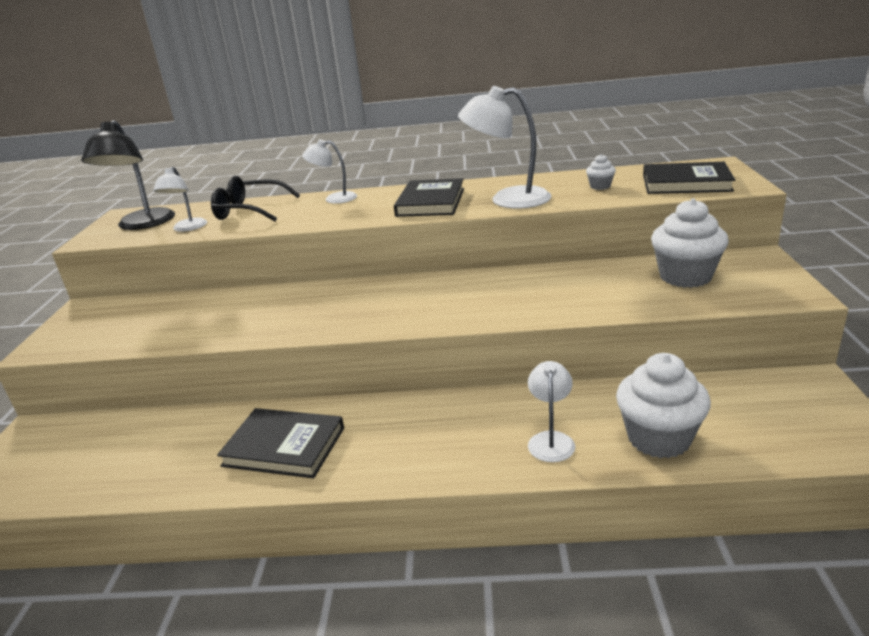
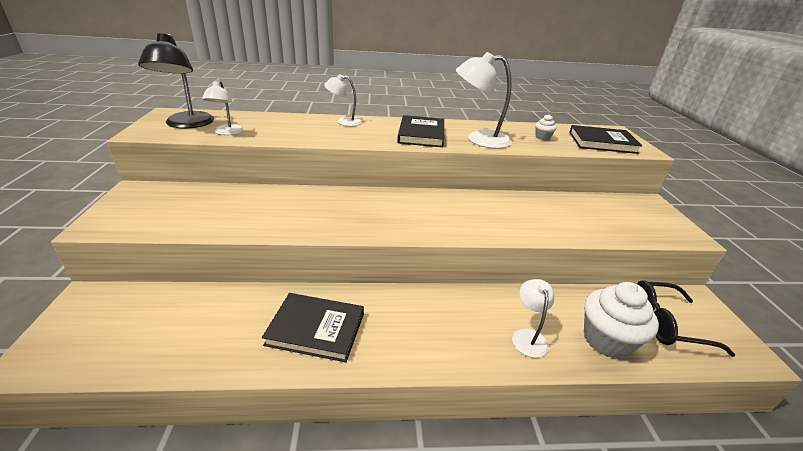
camera: 10 degrees left, 5 degrees up
(249, 211) = (277, 123): black glasses -> black glasses (666, 323)
(685, 276) = (607, 212): white cupcake -> none

